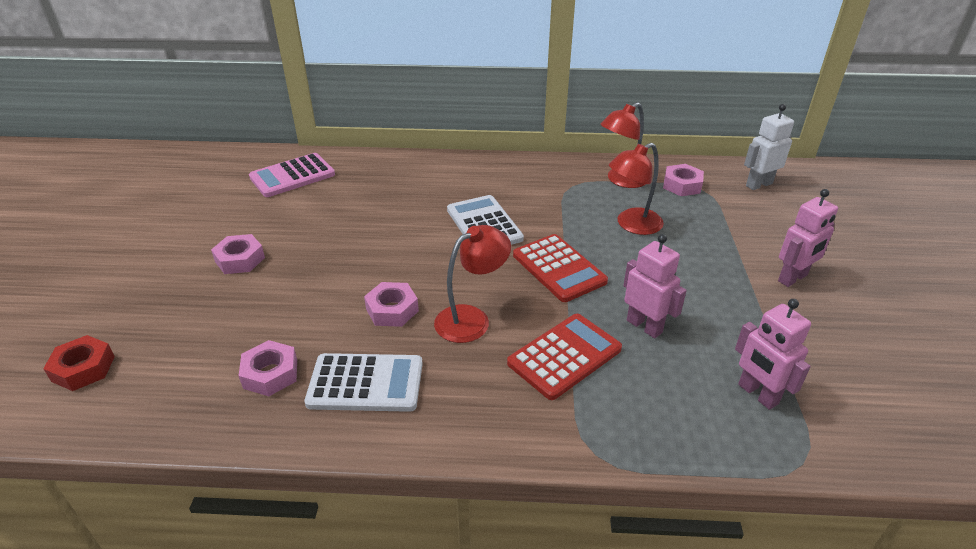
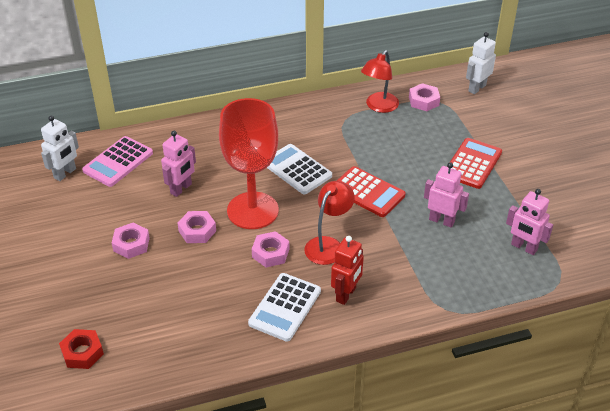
camera: 20 degrees left, 5 degrees up
(231, 175) = (65, 173): none -> white robot
(270, 374) = (217, 319): pink nut -> pink nut (197, 231)
(365, 383) = (285, 307): white calculator -> white calculator turned 135 degrees clockwise
(403, 256) = (252, 210): none -> red goblet
(458, 389) = (346, 294): none -> red robot
(564, 356) = (401, 254): red calculator -> red calculator (472, 164)
(632, 225) = (402, 144): red lamp -> none
(793, 278) = (521, 161): pink robot -> pink robot (181, 189)

